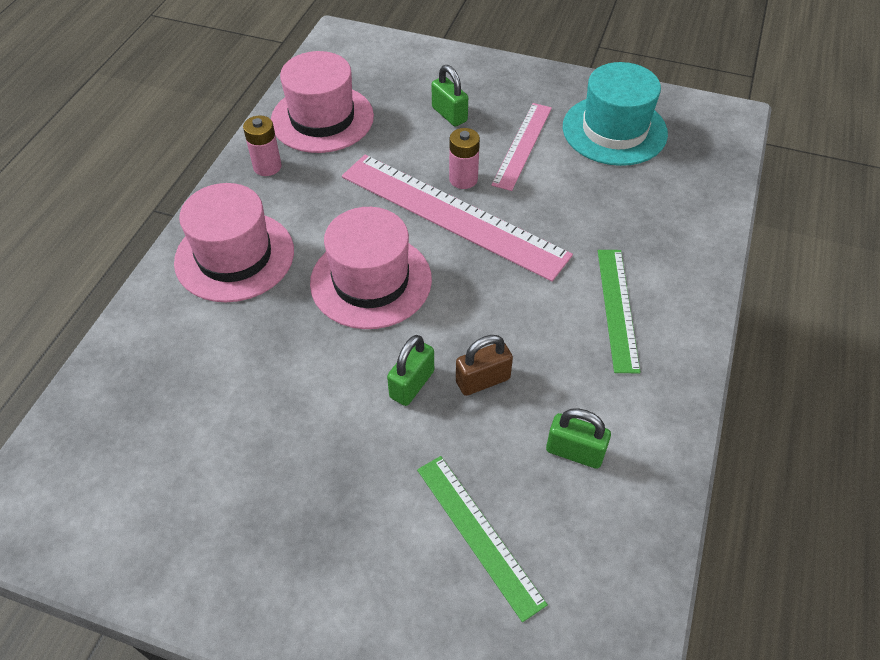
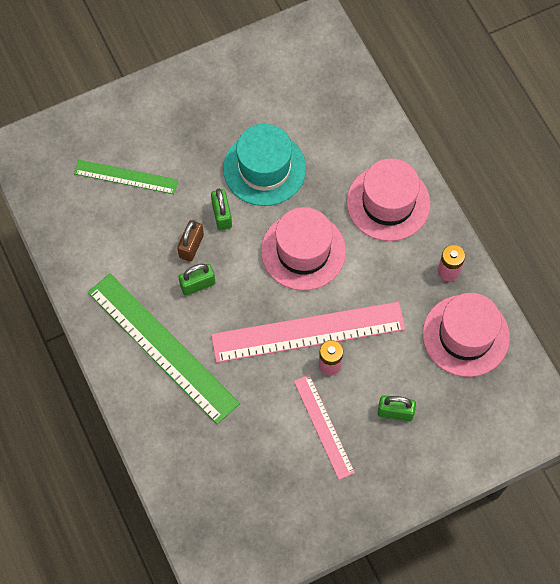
camera: 135 degrees right, 15 degrees up
(574, 452) = (117, 247): green padlock -> green padlock (197, 284)
(614, 130) = (280, 495): turquoise hat -> turquoise hat (264, 168)
(617, 308) = (162, 347): green ruler -> green ruler, size x1.78

